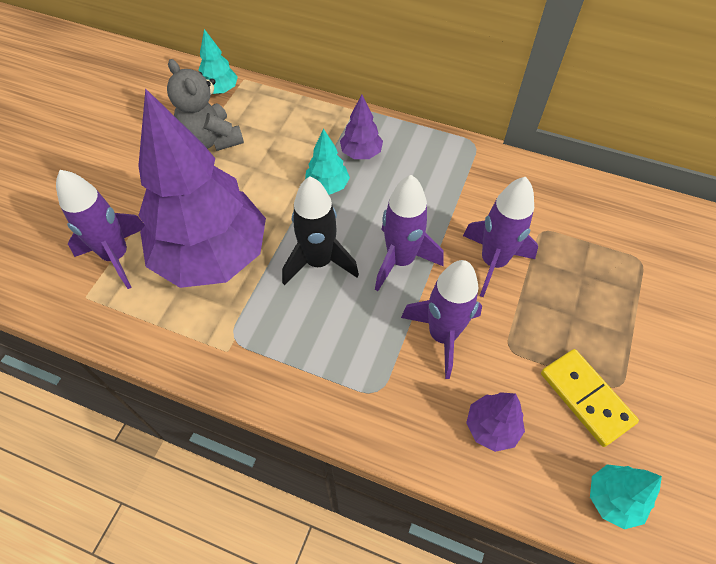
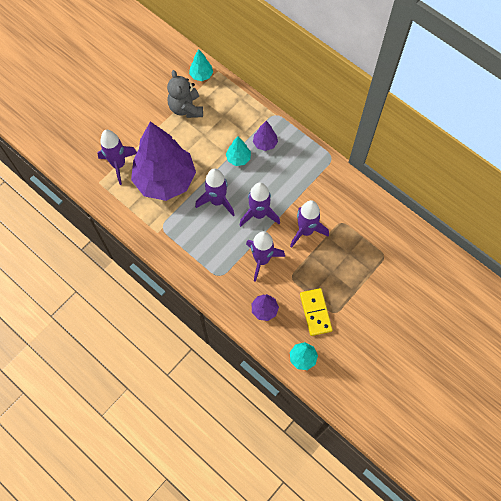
camera: 20 degrees right, 10 degrees up
(319, 262) = (217, 201): black rocket -> purple rocket

